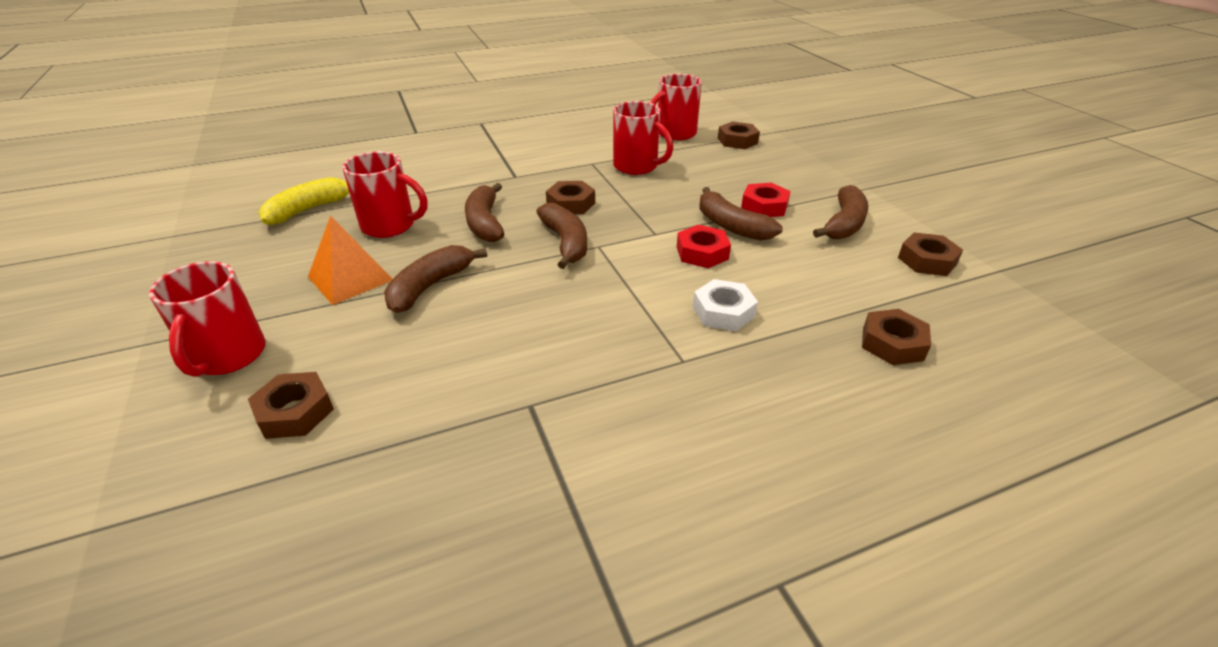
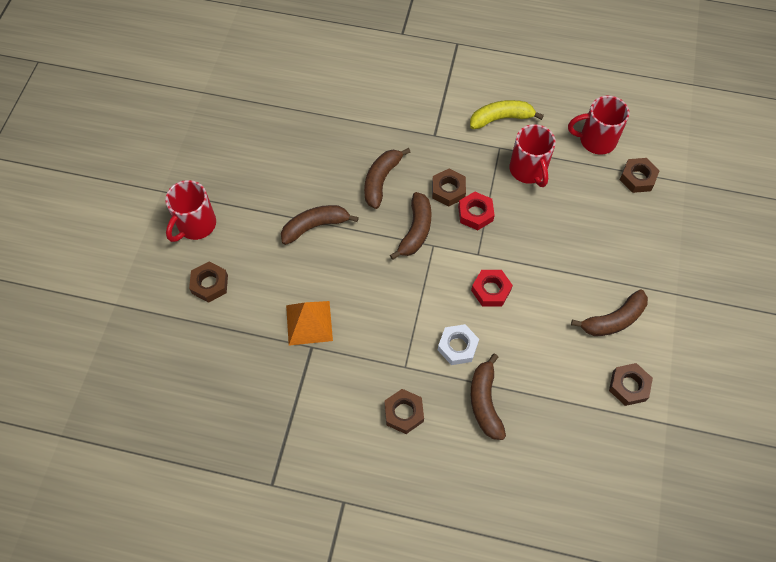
camera: 35 degrees right, 25 degrees up
(309, 209) = (286, 105): yellow banana -> yellow banana (501, 118)
(350, 278) = (278, 193): orange pyramid -> orange pyramid (309, 322)
(390, 226) = (324, 151): red mug -> none
(731, 226) = (534, 276): brown banana -> brown banana (485, 402)
(764, 206) = (577, 269): red nut -> red nut (475, 213)
(892, 343) = (528, 429): brown nut -> brown nut (403, 413)

